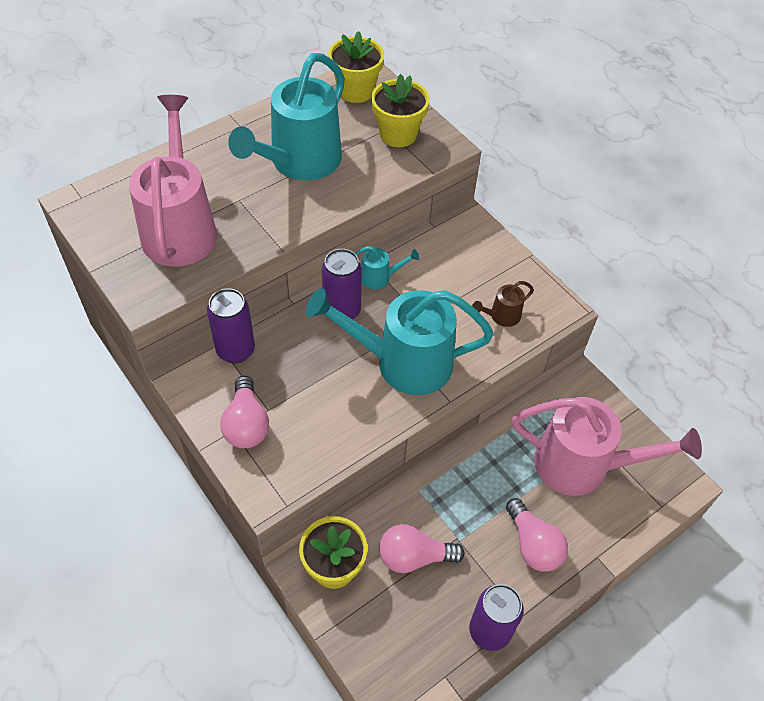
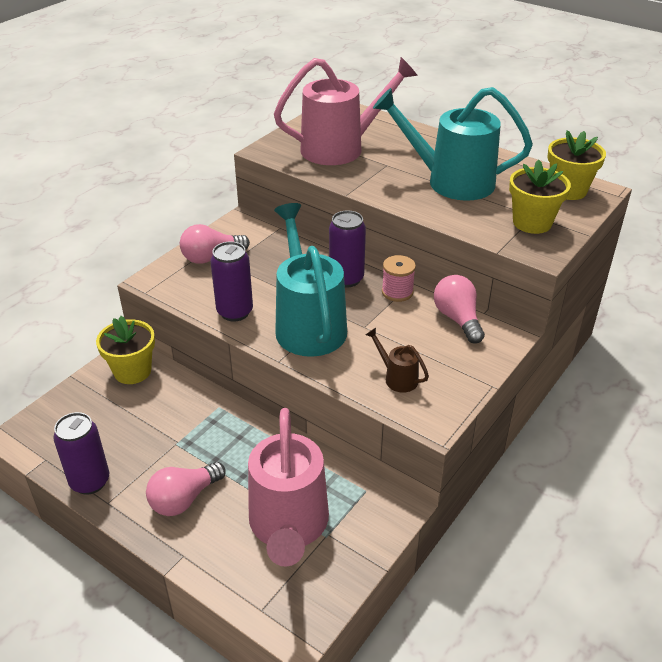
camera: 75 degrees right, 15 degrees down
(236, 350) = (277, 236): purple can -> purple can (235, 312)
(380, 277) = (397, 292): turquoise watering can -> pink spool
(414, 557) = (152, 417): pink light bulb -> pink light bulb (457, 319)

